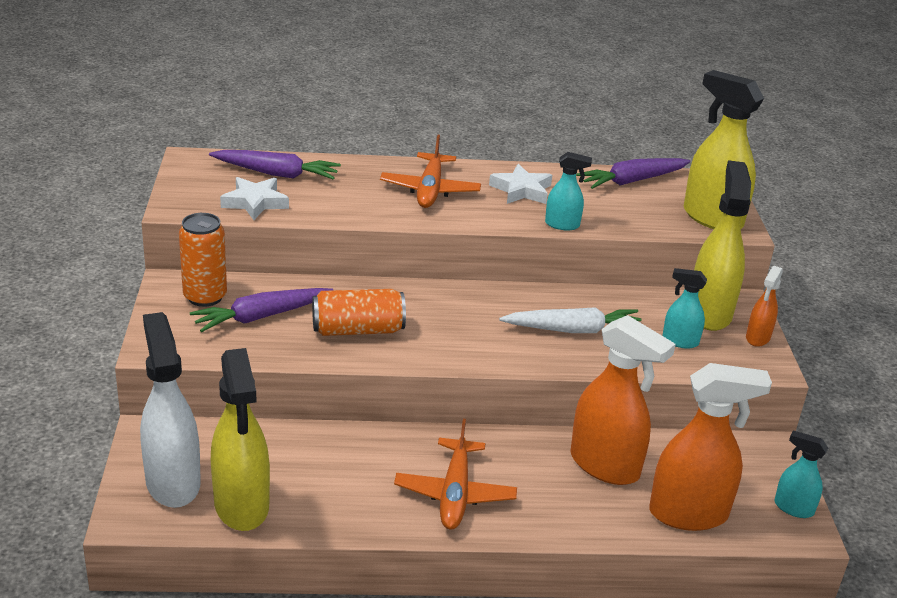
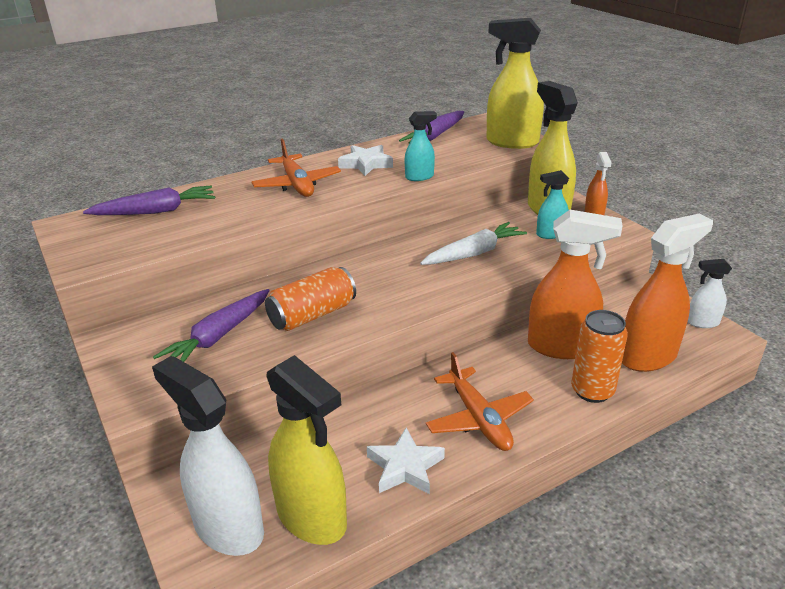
camera: 25 degrees left, 0 degrees up
(205, 297) = (151, 339): orange can -> orange can (592, 391)
(255, 202) = (156, 238): white star -> white star (405, 467)
(793, 508) = (702, 322): turquoise spray bottle -> white spray bottle

